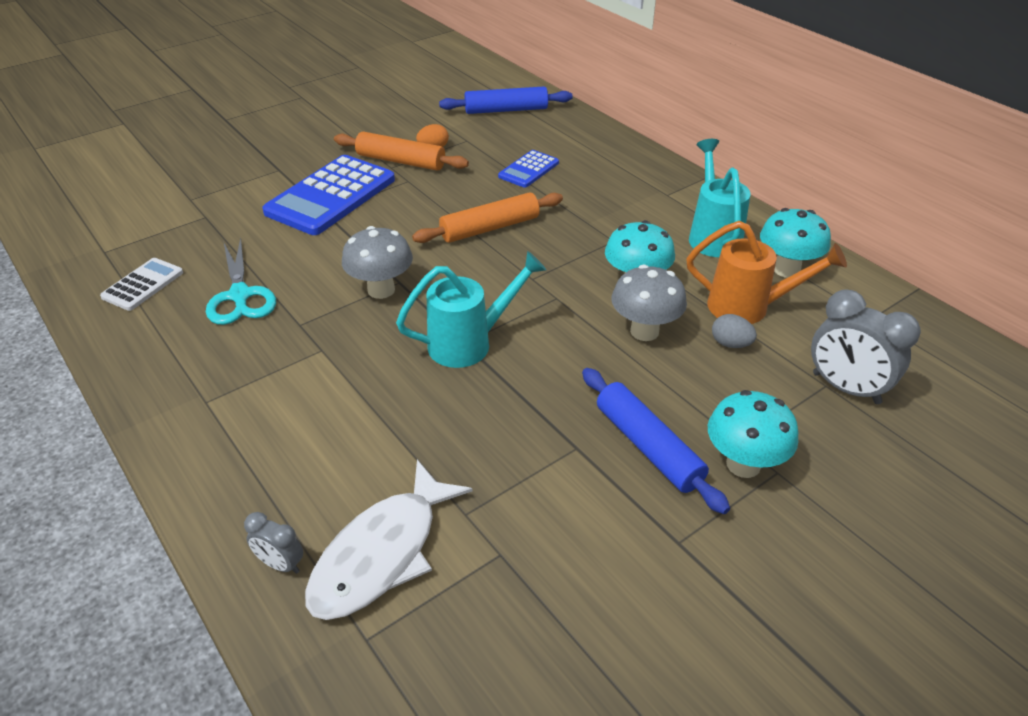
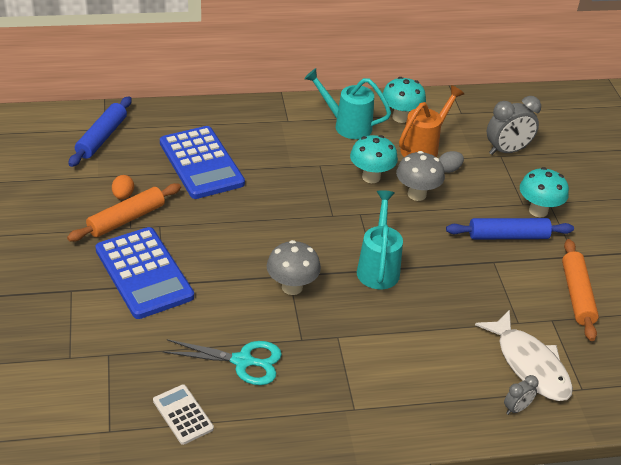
camera: 65 degrees left, 0 degrees up
(490, 228) = (260, 210): orange rolling pin -> orange rolling pin (577, 295)
(528, 170) = (201, 163): blue calculator -> blue calculator, size x1.96

